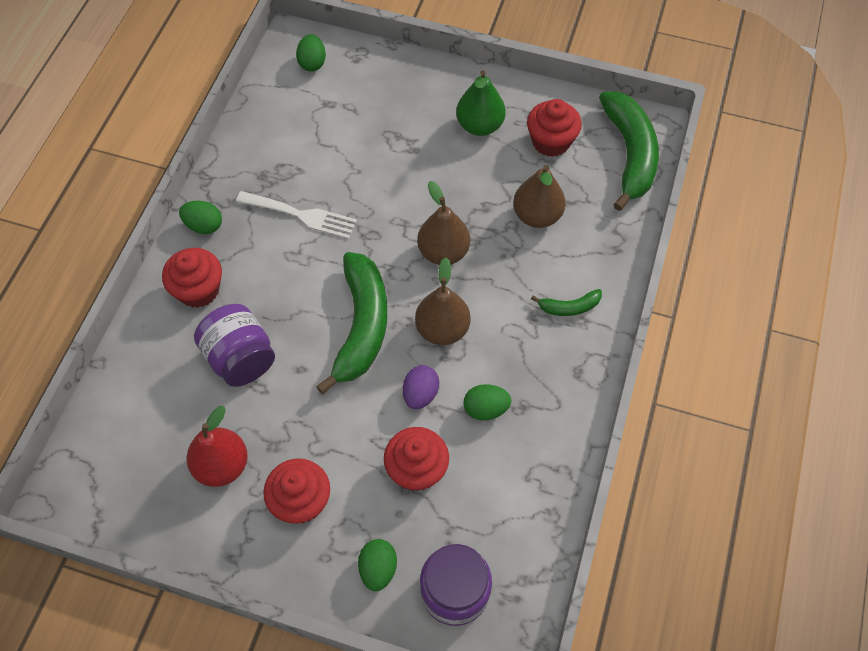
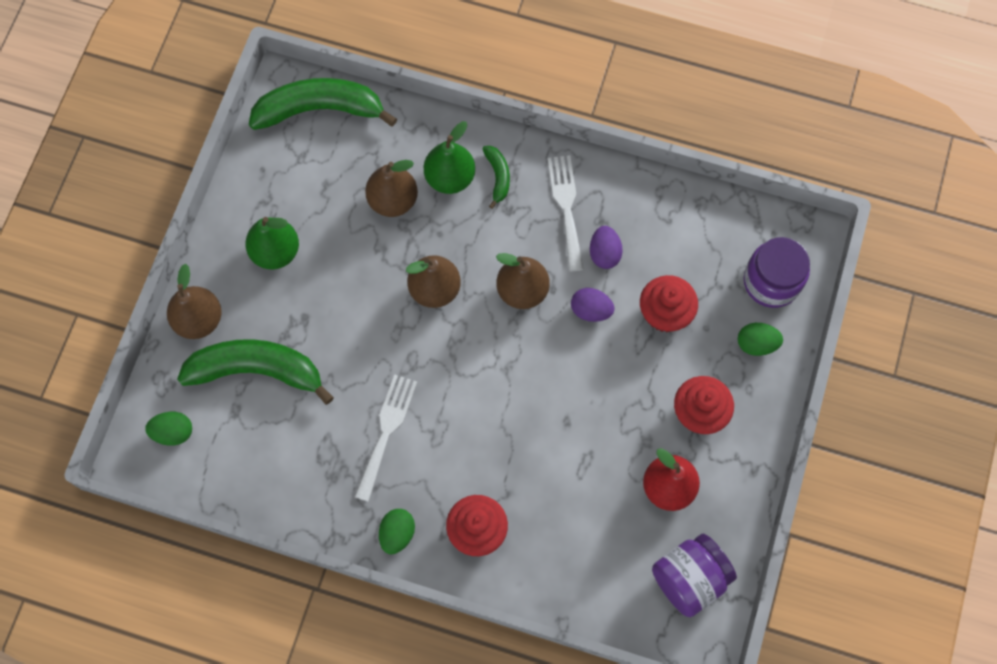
camera: 90 degrees left, 10 degrees up
(240, 358) = (556, 480): purple jar -> purple jar (689, 578)
(362, 326) = (519, 365): green banana -> green banana (257, 370)
(414, 74) = (199, 320): none -> brown pear
(485, 409) = (604, 253): green egg -> purple egg
(538, 372) = (566, 207): none -> white fork
(551, 141) = (300, 183): red cupcake -> none
(565, 264) = (450, 177): none -> green pear

